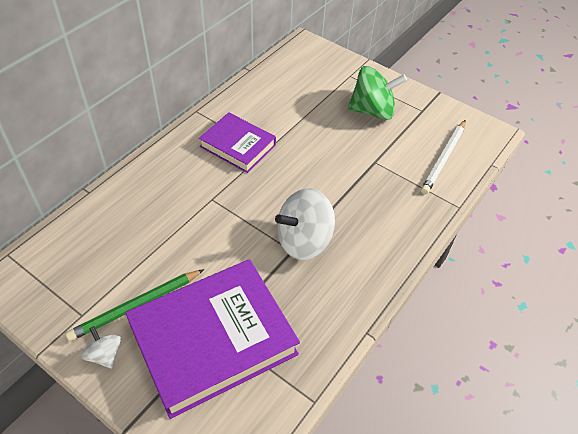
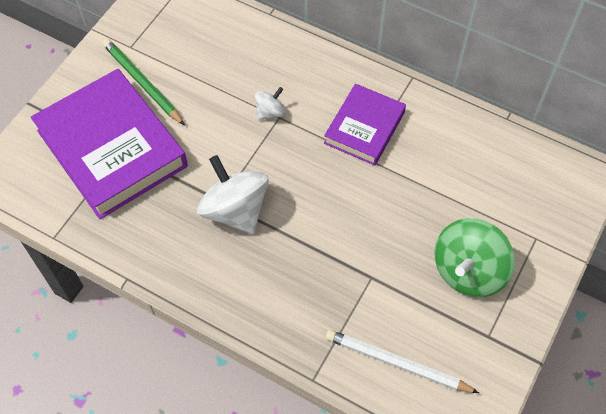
camera: 85 degrees right, 10 degrees up
(105, 354) = (93, 73): white spinning top -> white spinning top (270, 112)
(372, 111) = (468, 271): green spinning top -> green spinning top turned 45 degrees clockwise

